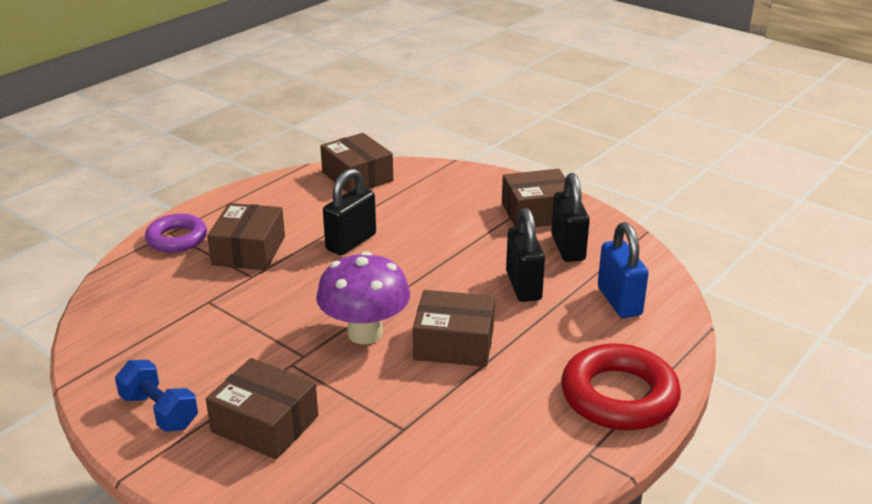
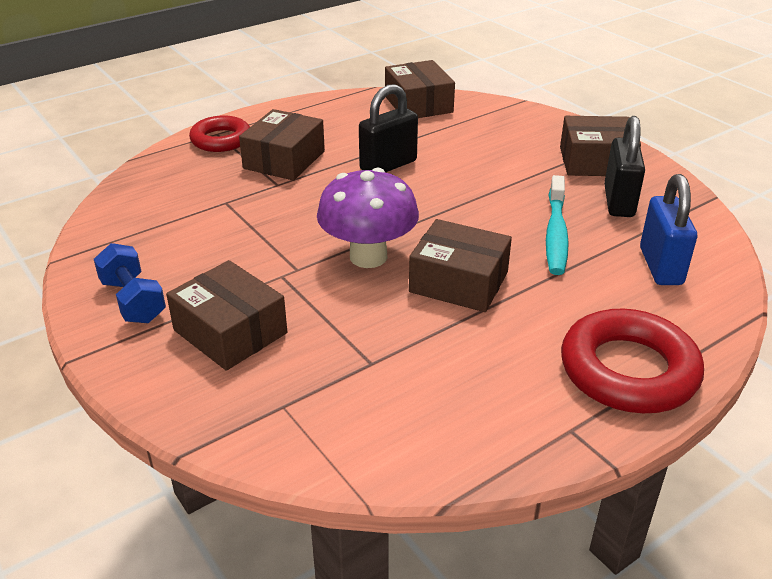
camera: 15 degrees right, 5 degrees up
(177, 239) = (221, 140): purple ring -> red ring
(523, 286) = (555, 234): black padlock -> turquoise toothbrush

